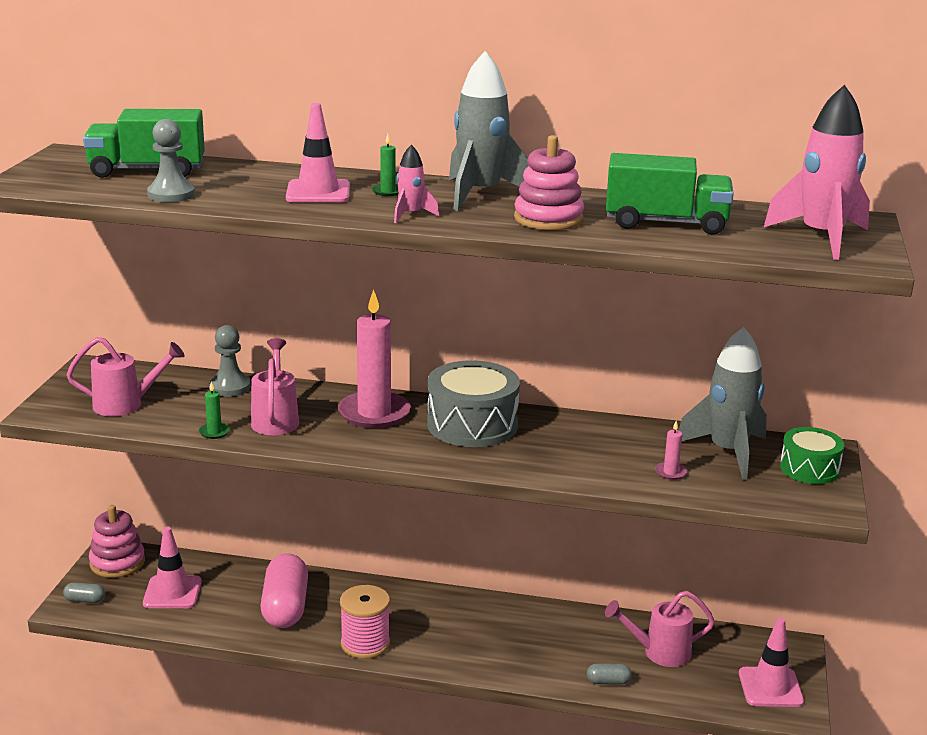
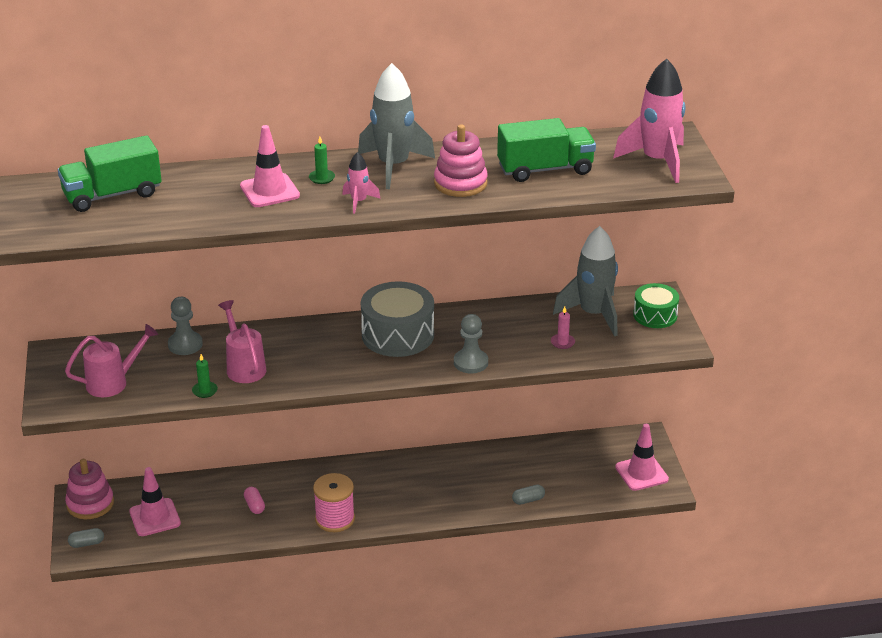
camera: 20 degrees left, 10 degrees up
(171, 195) = (158, 220): grey pawn -> grey pawn (470, 362)
(285, 607) = (254, 506): pink capsule -> pink capsule, size x0.44
(374, 413) = (316, 342): pink candle -> none
(660, 653) = (554, 467): pink watering can -> none

